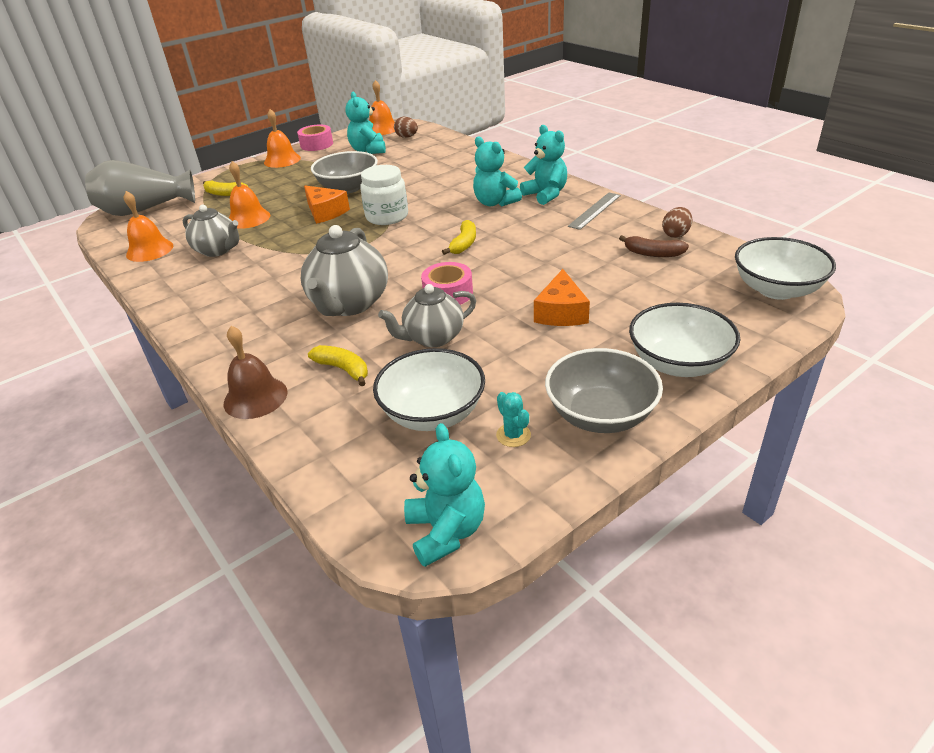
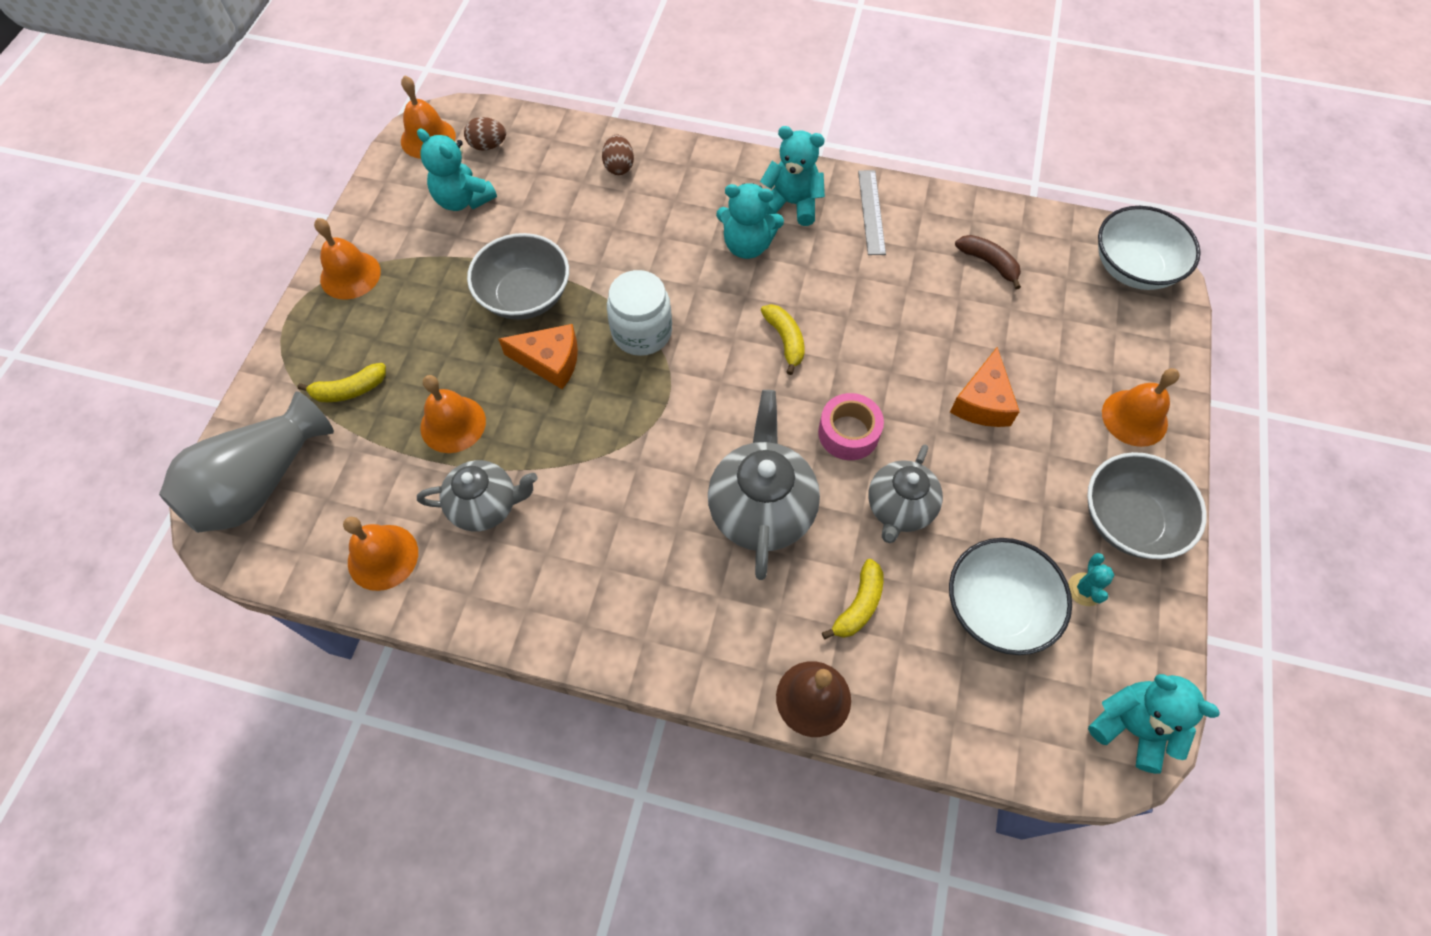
camera: 40 degrees left, 25 degrees up
(316, 144) = (364, 215): pink tape -> none
(343, 369) = (858, 605): yellow banana -> yellow banana turned 120 degrees clockwise
(349, 304) = (761, 509): grey teapot -> grey teapot turned 150 degrees counterclockwise
(513, 435) = (1085, 589): turquoise cactus -> turquoise cactus turned 75 degrees clockwise
(561, 312) = (982, 402): orange cheese -> orange cheese turned 45 degrees clockwise
(653, 253) = (989, 263): brown banana -> brown banana turned 120 degrees counterclockwise
(675, 234) = (984, 219): brown egg -> brown egg (619, 166)
(678, 363) = (1134, 417): white bowl -> orange bell

